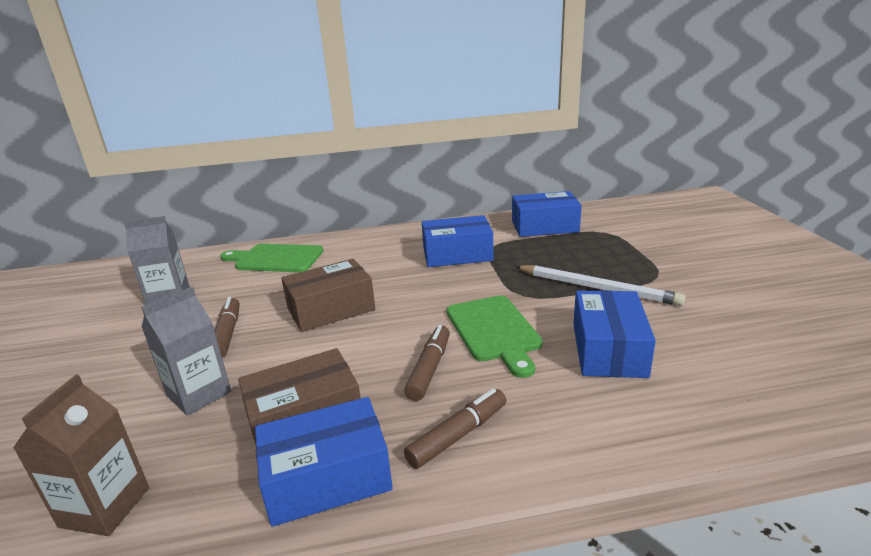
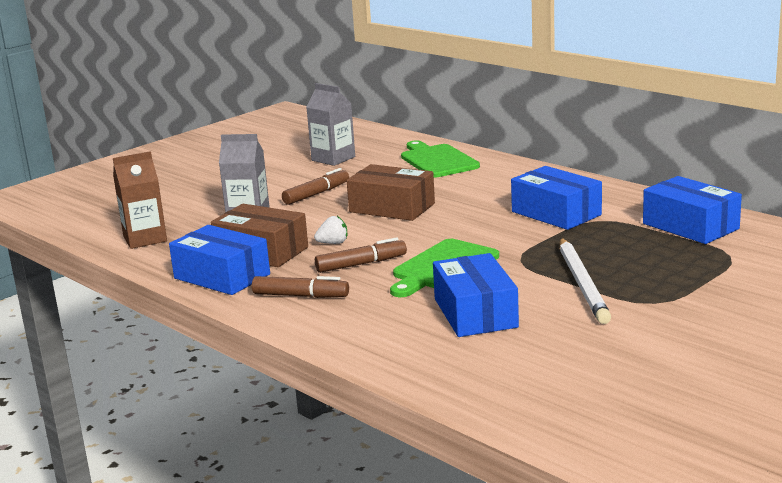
camera: 55 degrees right, 5 degrees down
(357, 366) = (333, 243): none -> white strawberry
(608, 349) = (475, 313): blue box -> blue box turned 75 degrees counterclockwise

